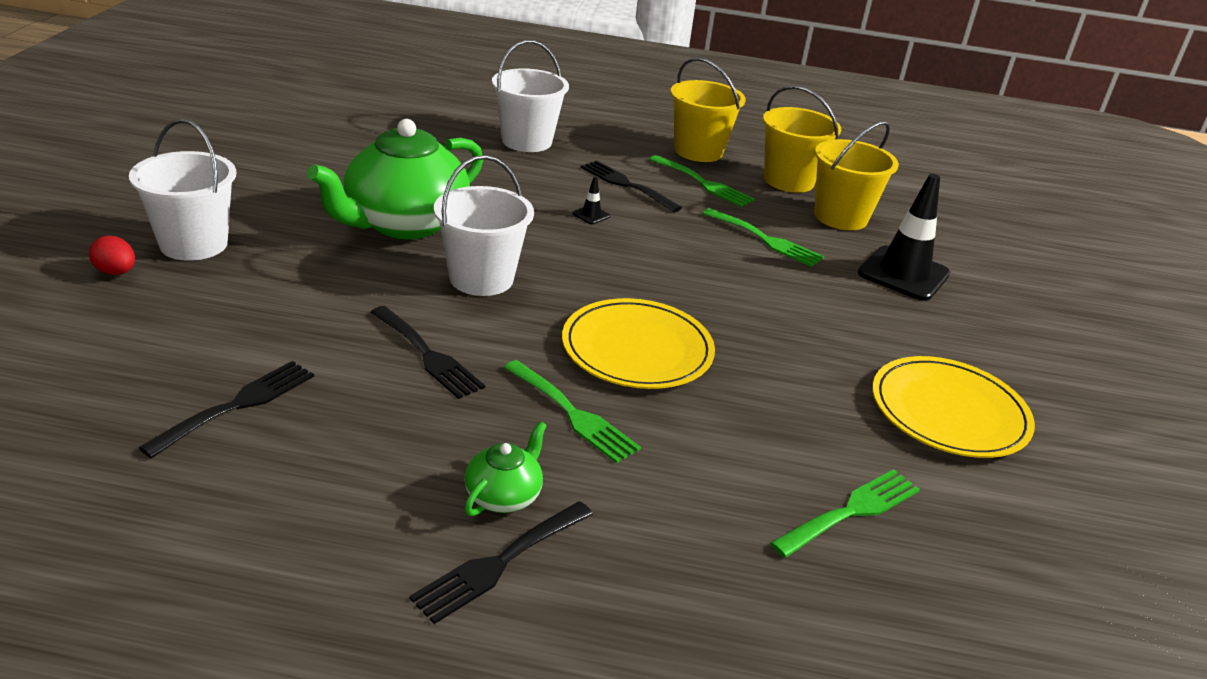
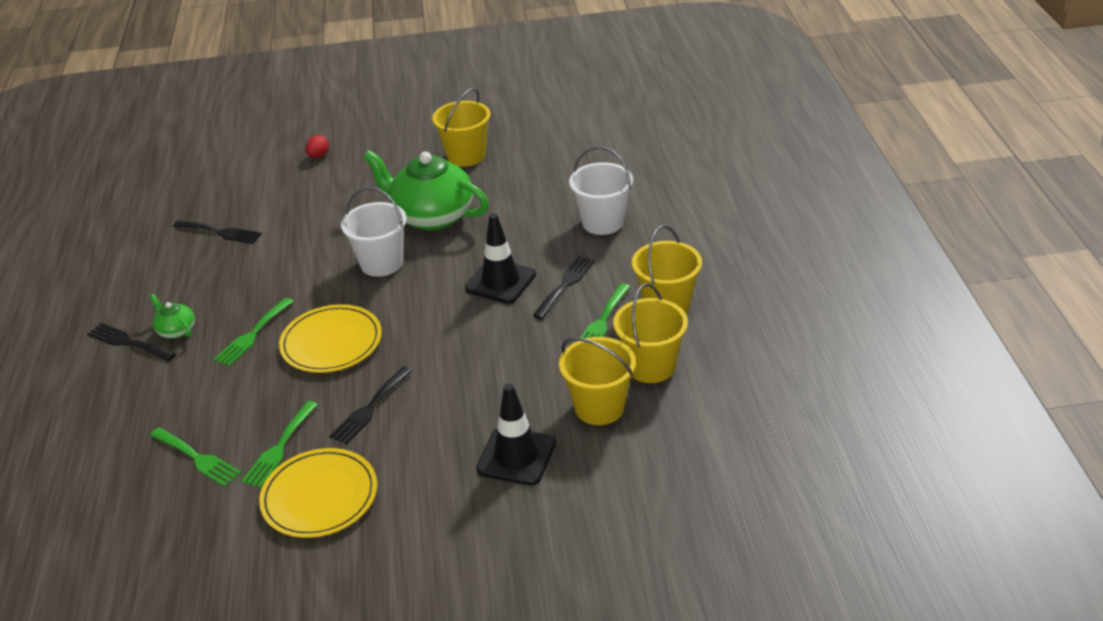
camera: 80 degrees right, 5 degrees up
(194, 244) = (361, 163): white bucket -> none
(286, 174) = (466, 156): none -> yellow bucket
(428, 355) = (288, 271): black fork -> black fork (370, 408)
(504, 495) = (176, 330): green teapot -> green teapot turned 150 degrees counterclockwise
(591, 215) = (500, 281): black traffic cone -> black traffic cone, size x2.50
(766, 240) = (523, 371): green fork -> green fork (279, 447)

